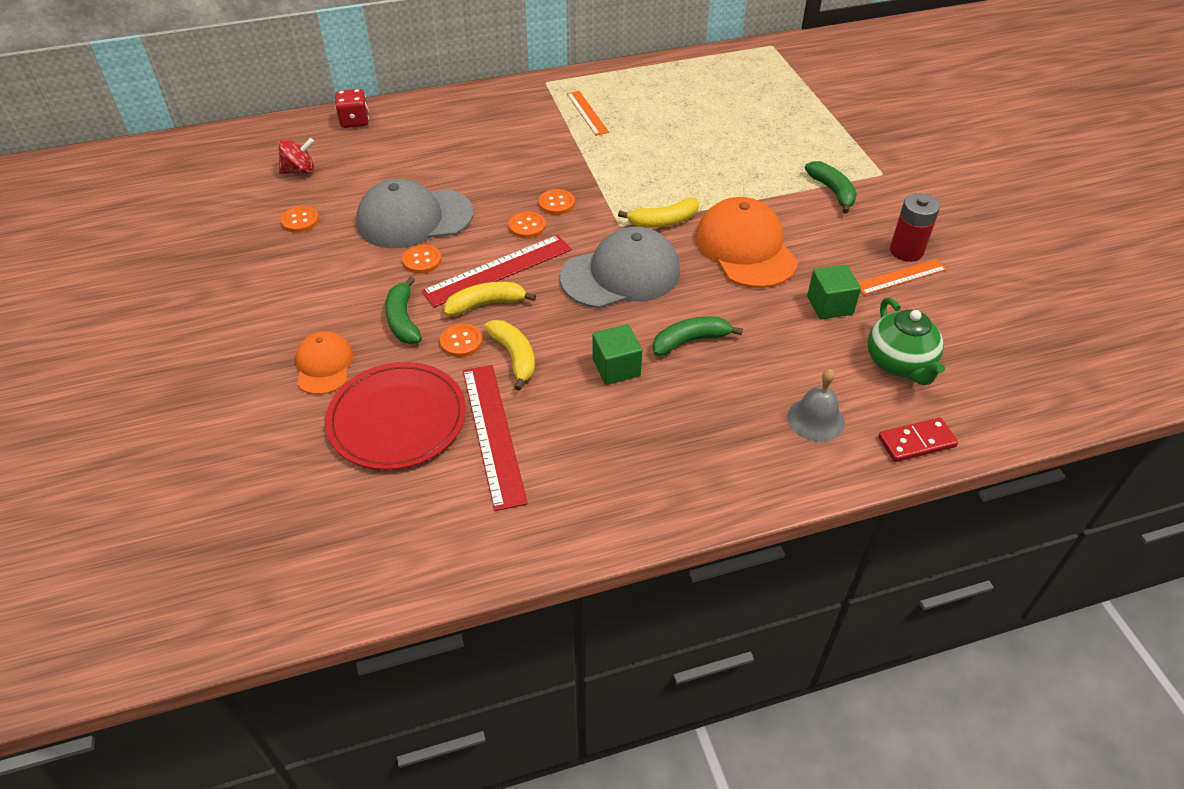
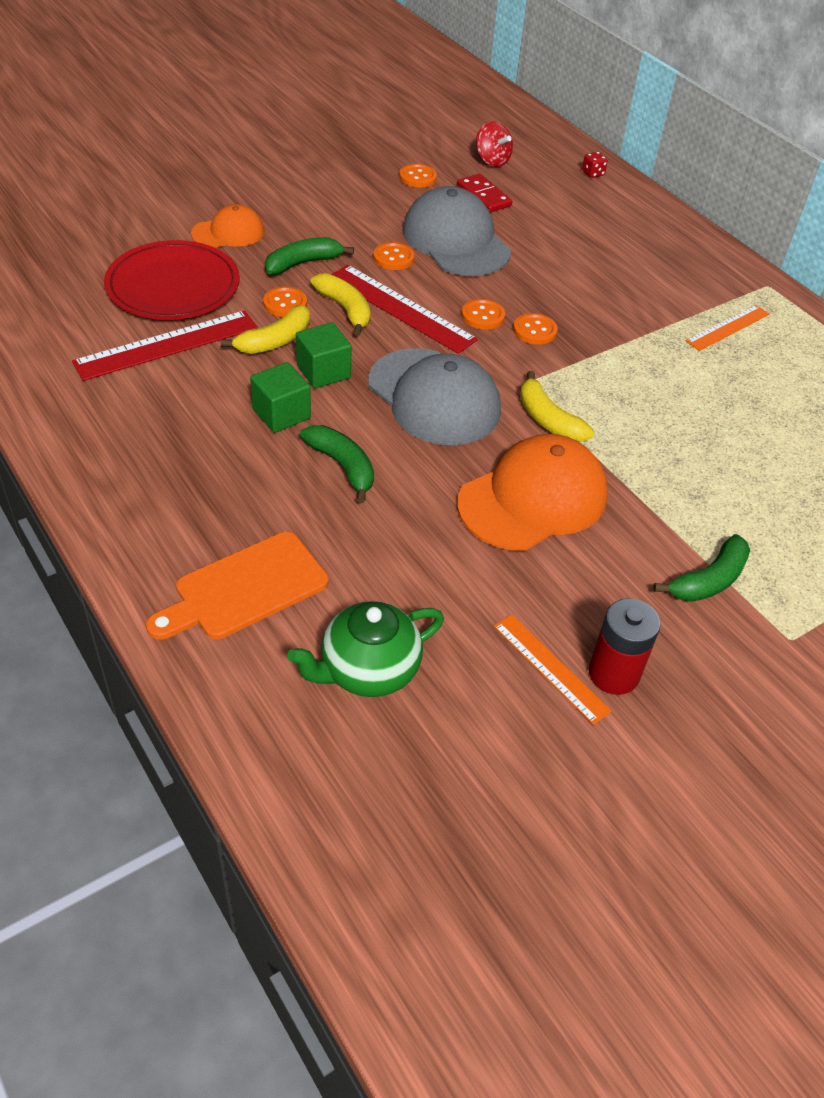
camera: 70 degrees right, 0 degrees up
(354, 121) = (593, 173): red dice -> red dice, size x0.58
(816, 419) = (244, 588): grey bell -> orange cutting board
(829, 305) = (456, 591): green cube -> green cube (323, 371)
(916, 442) = (228, 692): red domino -> red domino (484, 196)

